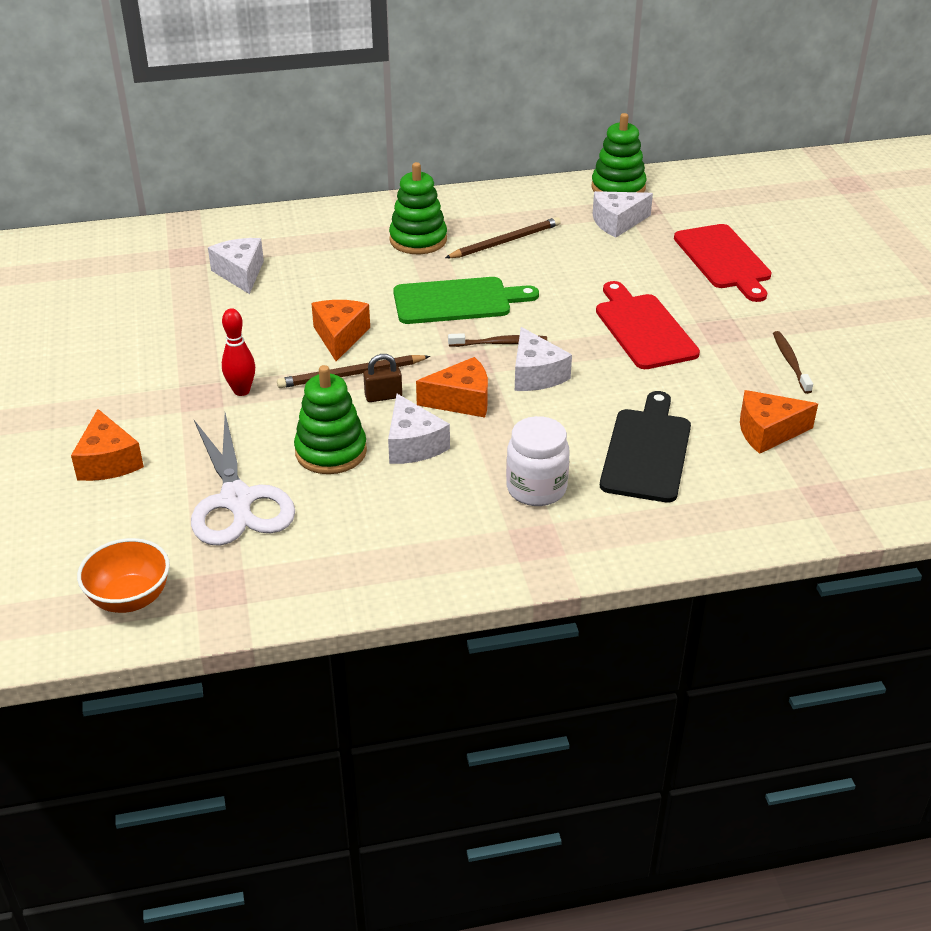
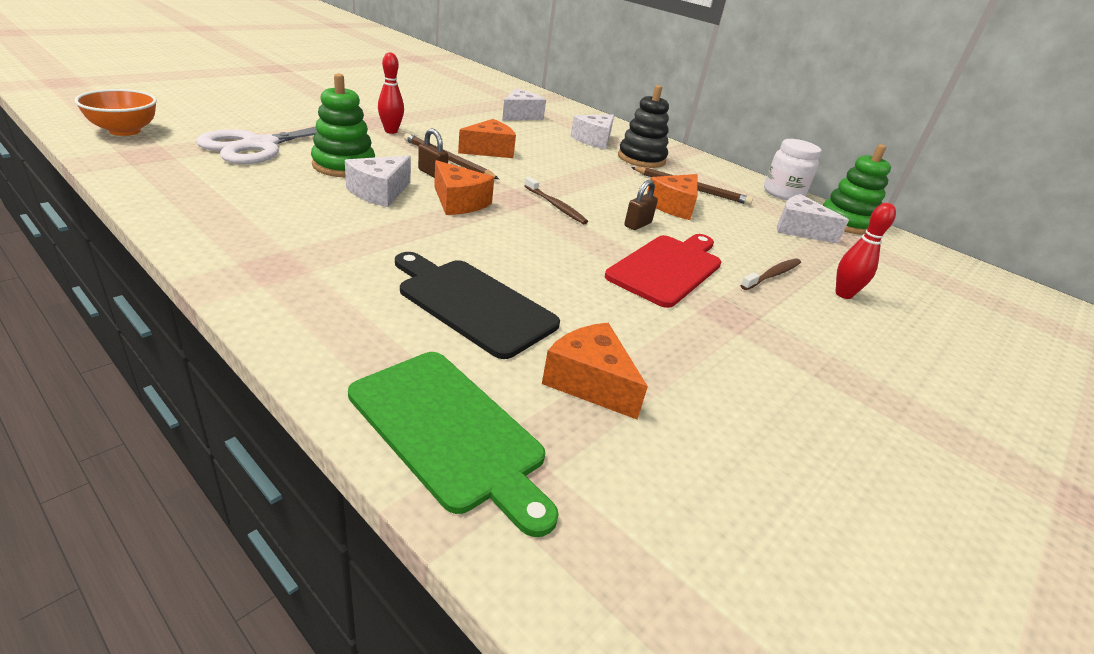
camera: 50 degrees right, 5 degrees down
(108, 461) = (279, 108): orange cheese -> orange cheese (674, 206)
(418, 240) = (641, 159): green stacking toy -> black stacking toy
(457, 301) = (588, 182): green cutting board -> green cutting board (450, 431)
(536, 374) = (531, 227): white cheese -> white cheese (594, 140)
(536, 489) = (359, 254): white jar -> white jar (783, 193)
(561, 310) = (637, 224): none -> brown padlock
(647, 451) = (472, 304): black cutting board -> black cutting board turned 120 degrees counterclockwise
(724, 260) = (843, 294): red cutting board -> red bowling pin
(790, 362) = (741, 374): brown toothbrush -> brown toothbrush (772, 275)

